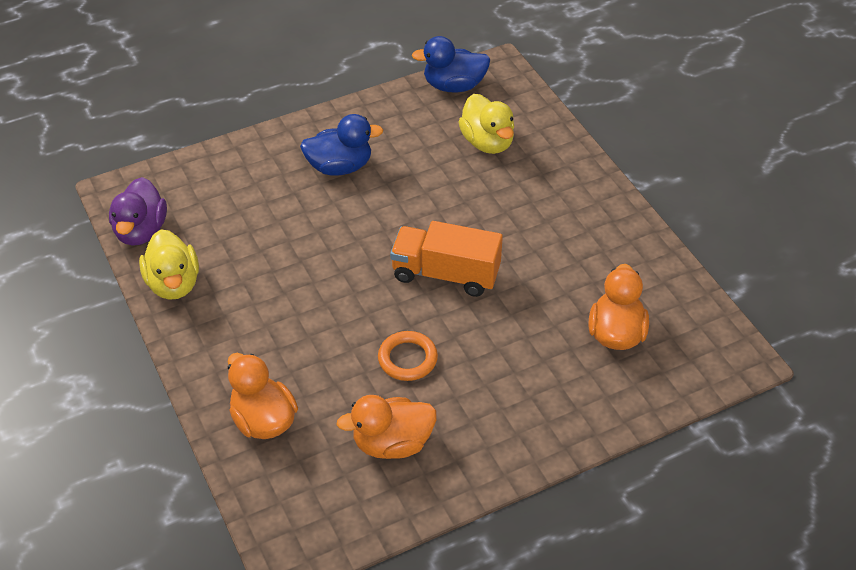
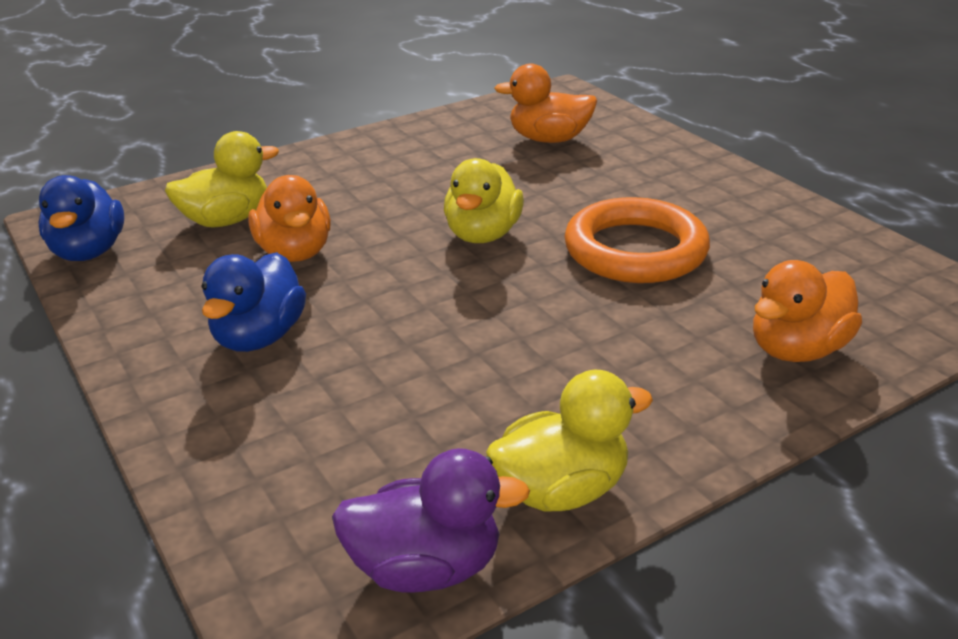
camera: 95 degrees left, 15 degrees down
(340, 167) = (259, 337): blue duck -> blue duck turned 150 degrees counterclockwise
(392, 443) = (770, 250): orange duck -> orange duck (295, 252)
(407, 359) = (635, 250): orange ring -> orange ring, size x1.81
(445, 274) = (483, 234): orange truck -> yellow duck

